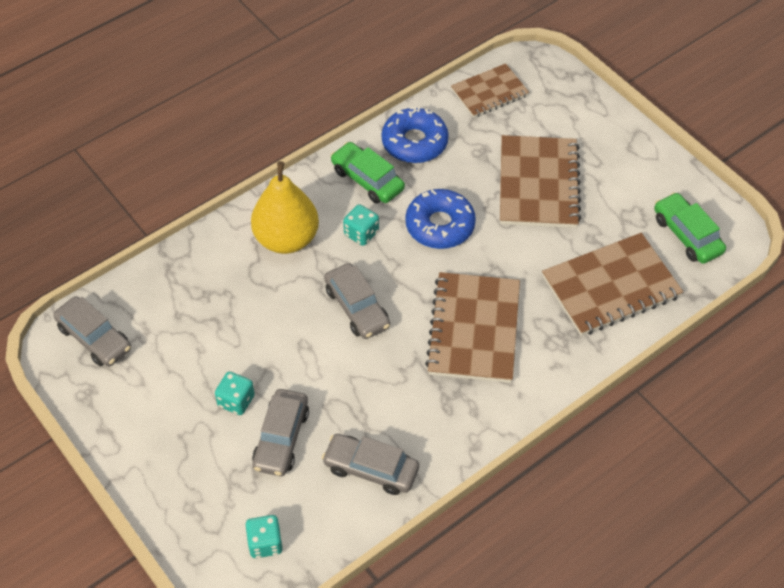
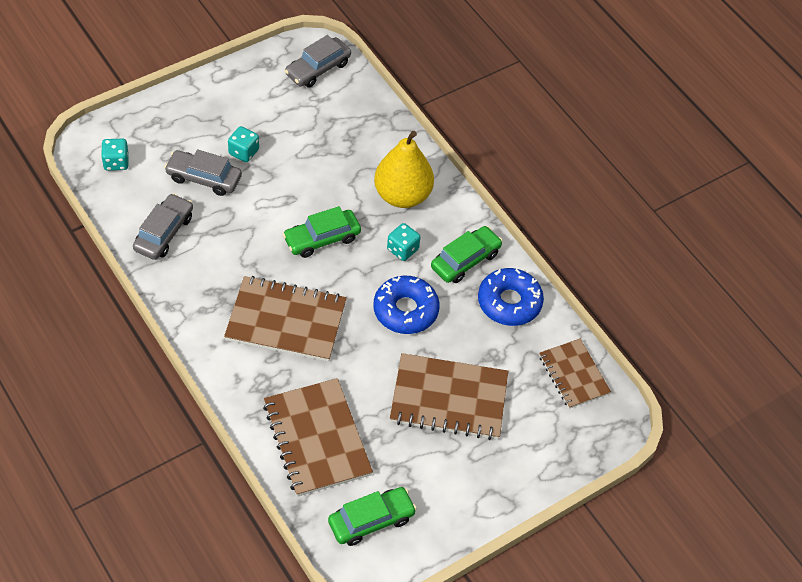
camera: 90 degrees right, 0 degrees up
(357, 308) = (322, 239): grey car -> green car

